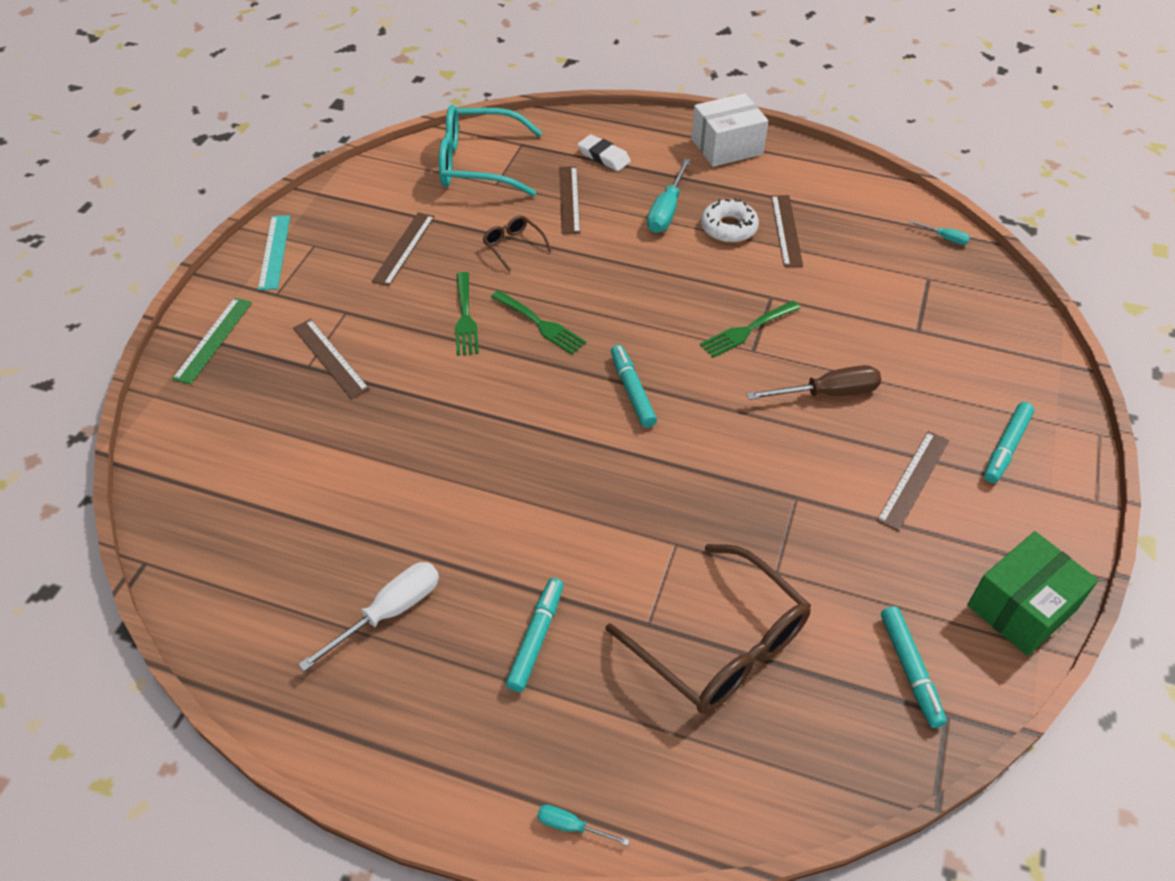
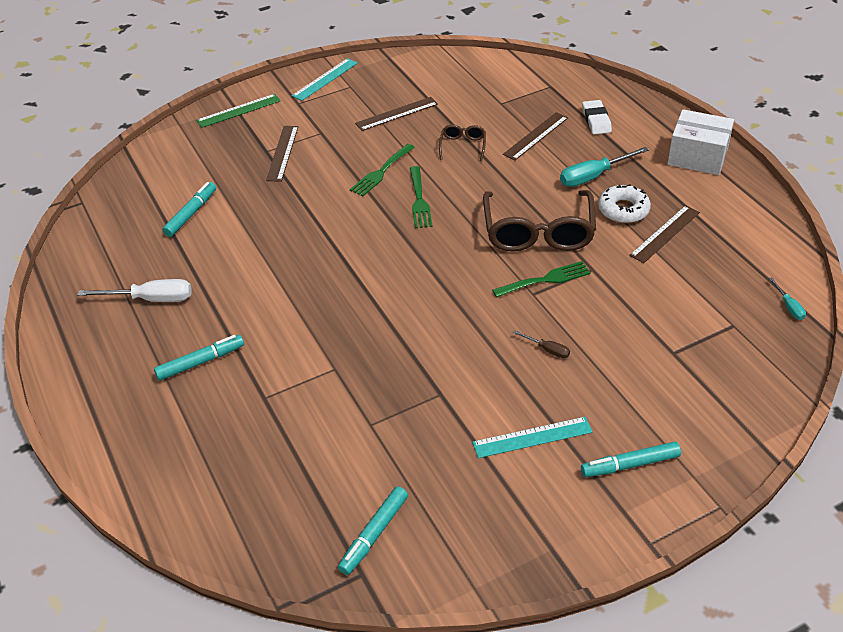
camera: 45 degrees right, 5 degrees down
(478, 164) = (505, 85): turquoise glasses -> none
(571, 826) = (102, 460): turquoise screwdriver -> none
(632, 391) = (423, 270): turquoise marker -> turquoise marker (191, 214)
(721, 645) = (286, 438): brown glasses -> brown glasses (538, 232)
(747, 330) = (545, 280): green fork -> green fork turned 150 degrees clockwise
(827, 393) = (547, 350): brown screwdriver -> brown screwdriver, size x0.52
(914, 480) = (532, 437): brown ruler -> turquoise ruler
(1021, 607) = (496, 559): green box -> none

